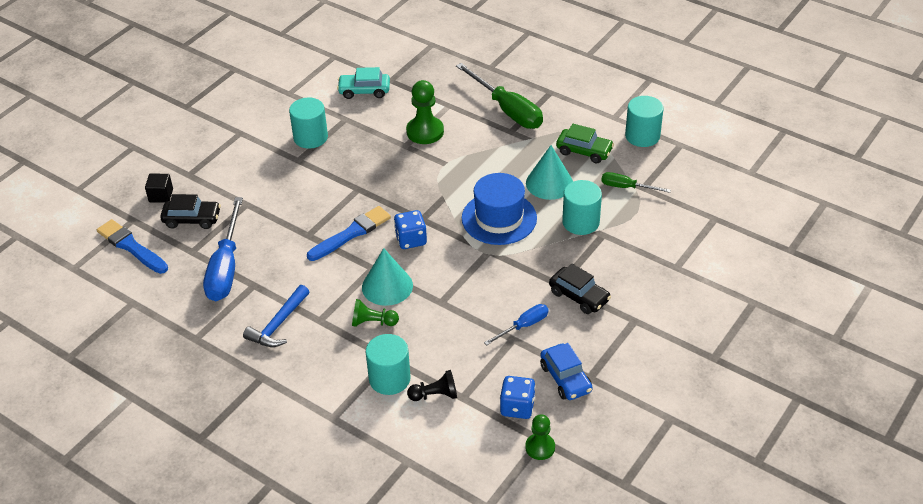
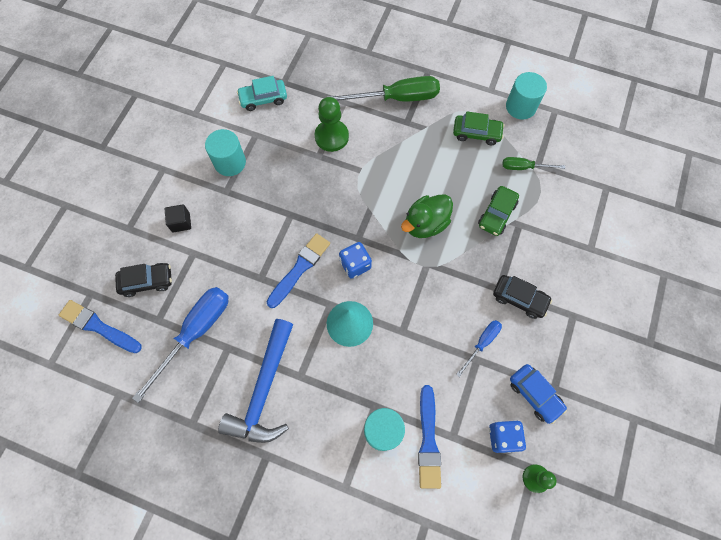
camera: 15 degrees left, 25 degrees up
(161, 195) = (109, 259): black cube -> black cube (181, 222)
(226, 267) = (195, 333): blue screwdriver -> blue screwdriver turned 135 degrees counterclockwise
(278, 324) = (264, 389): blue hammer -> blue hammer, size x1.60
(373, 322) = (349, 368): green pawn -> none
(435, 395) = (428, 440): black pawn -> blue brush
(499, 218) = (425, 224): blue hat -> green duck
(507, 110) = (397, 98): green screwdriver -> green screwdriver turned 45 degrees counterclockwise
(549, 183) = (457, 175): turquoise cone -> none
(580, 222) = (496, 214): turquoise cylinder -> green car

